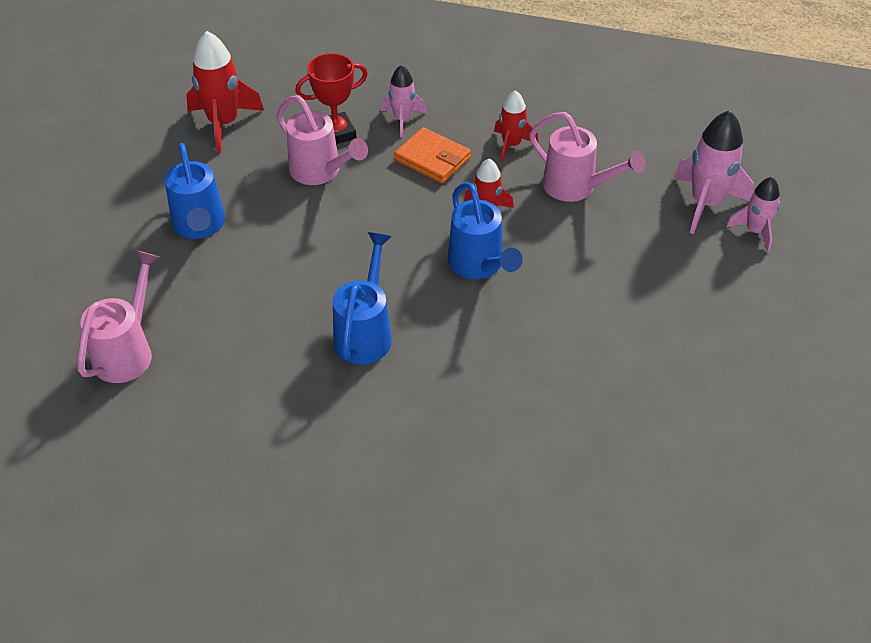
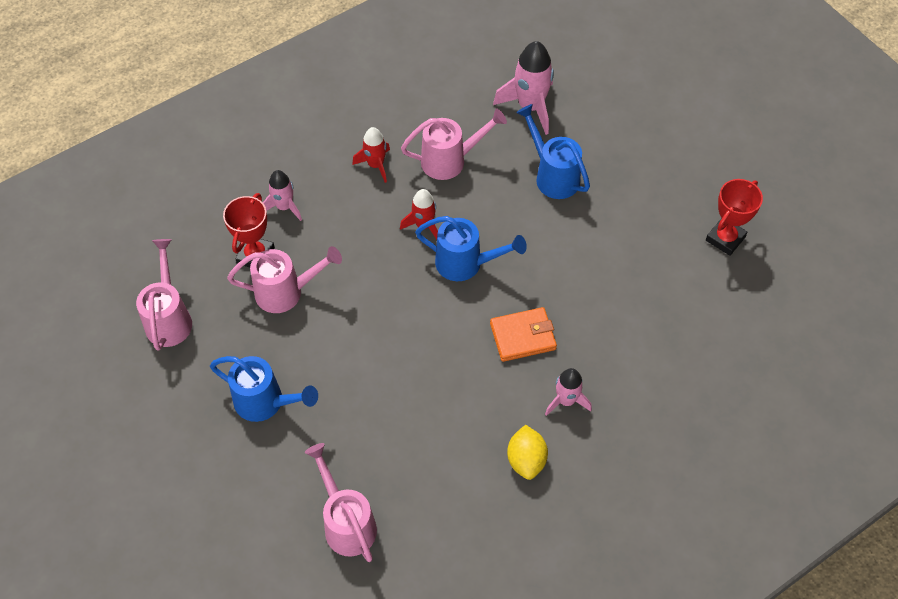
camera: 50 degrees left, 10 degrees up
(223, 123) = (169, 318): red rocket -> pink watering can
(311, 442) = (526, 460): none -> yellow lemon
(365, 333) = (463, 368): blue watering can -> blue watering can (553, 176)
(432, 159) = (342, 218): orange wallet -> orange wallet (523, 336)
(749, 449) = (725, 238): none -> red trophy
(755, 231) = (576, 102): pink rocket -> pink rocket (566, 400)

